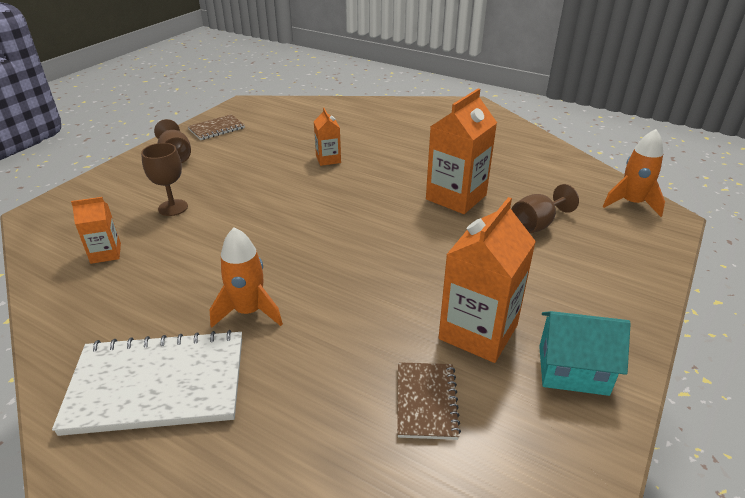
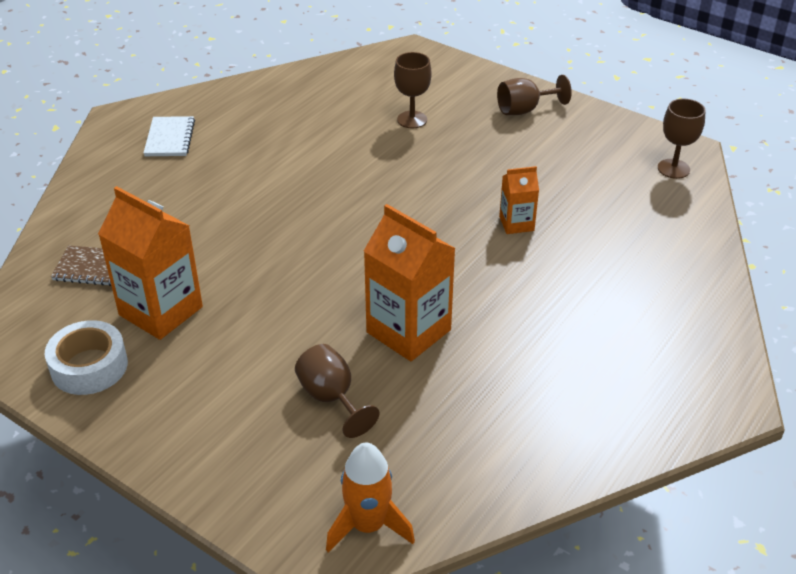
camera: 95 degrees right, 5 degrees up
(106, 253) = (340, 93): orange carton -> none
(157, 385) = (169, 138): white notebook -> white notebook, size x0.53
(216, 129) = (601, 132): brown notebook -> none
(249, 311) = (236, 175): orange rocket -> none
(266, 108) = (673, 169): none -> brown goblet
(573, 370) = (89, 366): turquoise house -> white tape

